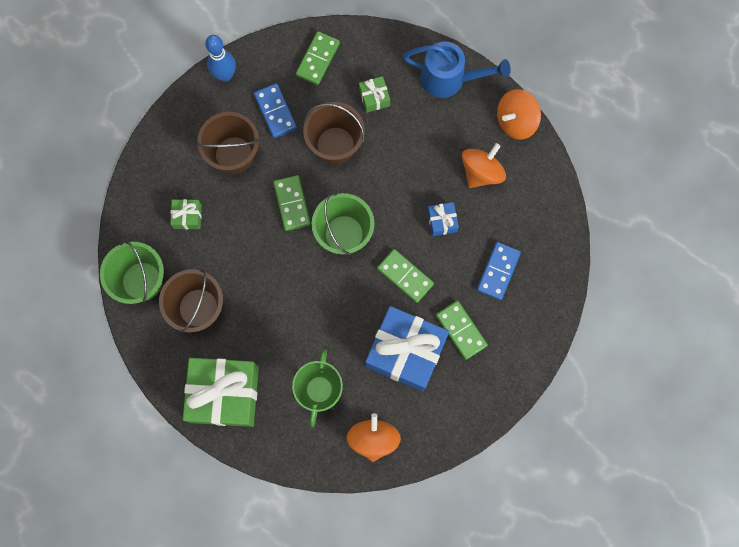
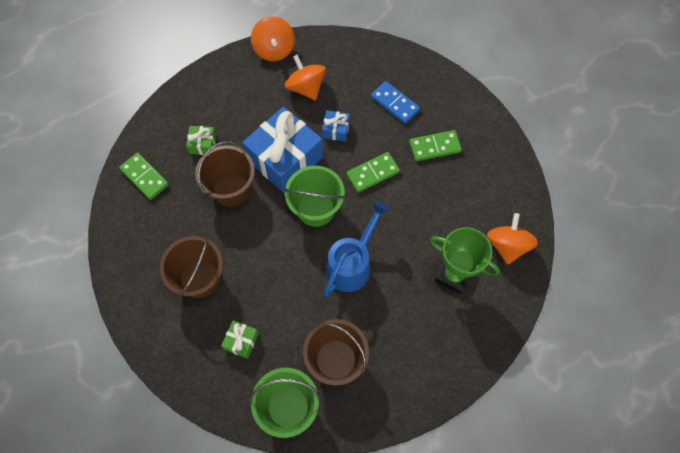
camera: 70 degrees left, 10 degrees down
(224, 394) = (427, 362): green gift -> none
(225, 75) = (118, 261): blue bowling pin -> none
(275, 111) = (176, 228): blue domino -> none
(292, 204) = (269, 243): green domino -> none
(373, 439) = (507, 245): orange spinning top -> orange spinning top turned 75 degrees clockwise
(405, 351) = (438, 195): blue gift -> blue gift (285, 159)
(449, 79) = (215, 83): blue watering can -> blue watering can (352, 264)

